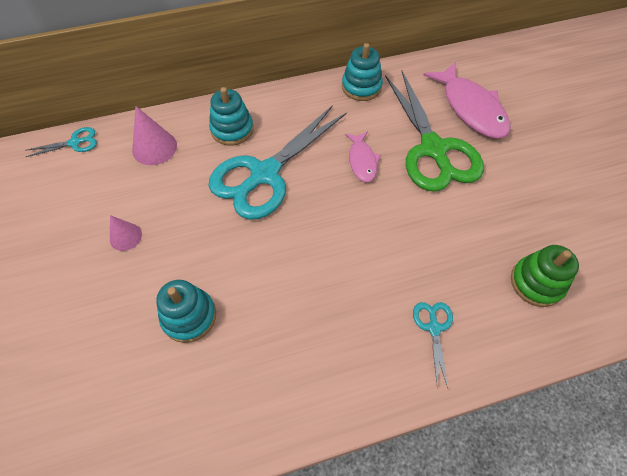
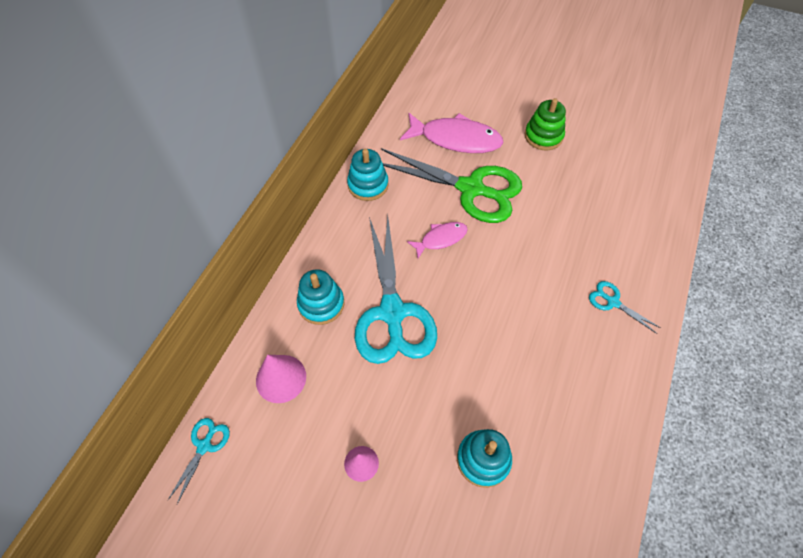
camera: 50 degrees left, 0 degrees up
(362, 161) = (441, 239): pink fish -> pink fish turned 60 degrees counterclockwise
(536, 283) = (623, 220): green stacking toy -> green stacking toy (543, 136)

